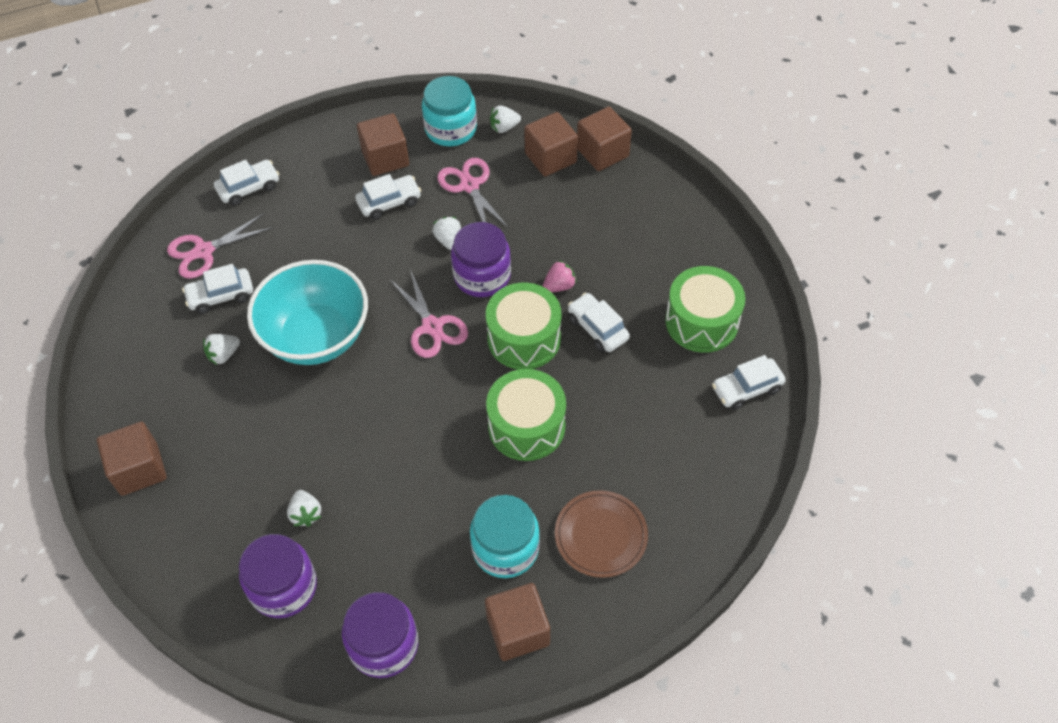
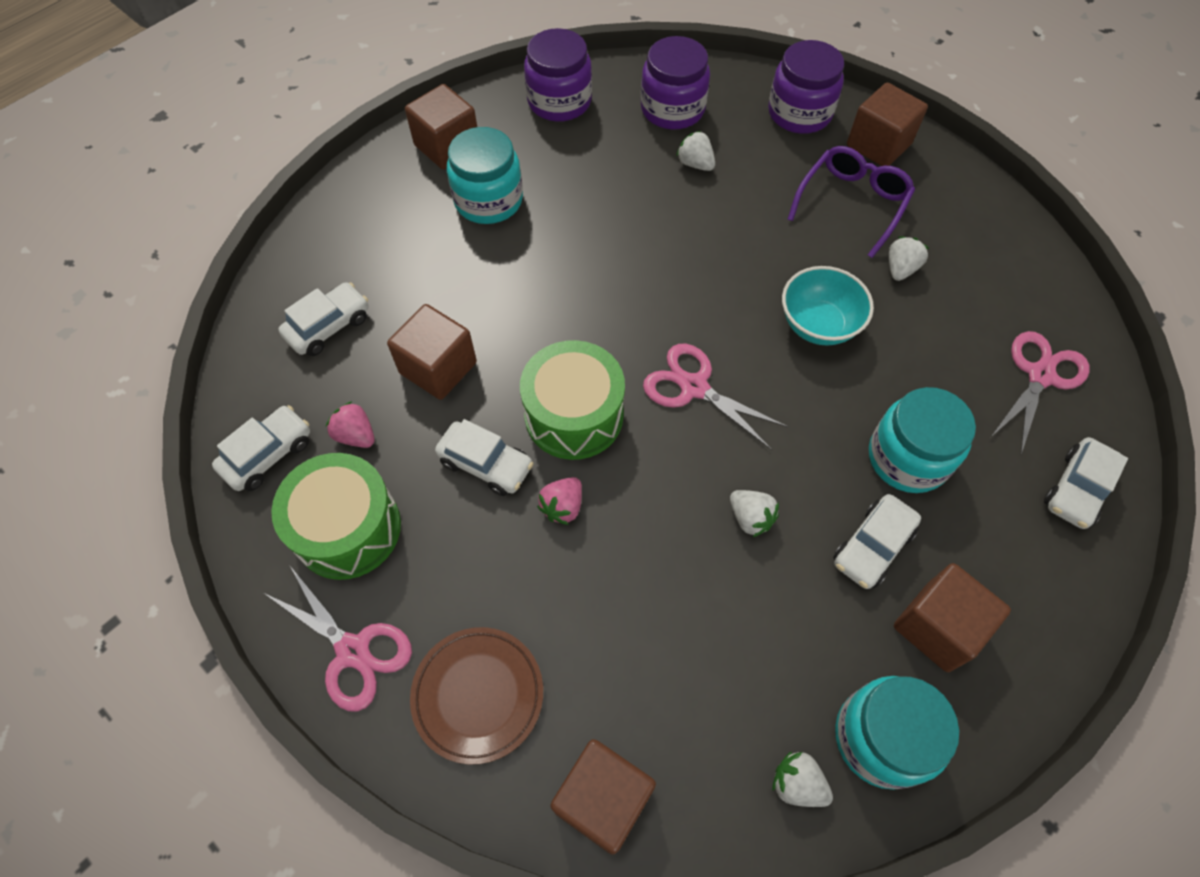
camera: 155 degrees right, 5 degrees up
(210, 422) = (852, 203): none -> purple glasses
(221, 296) = (966, 330): white car -> white car (328, 326)
(316, 337) = (818, 325): turquoise bowl -> turquoise bowl, size x0.59
(330, 237) = (907, 458): none -> turquoise jar
(469, 185) = (780, 628): pink scissors -> pink scissors (353, 651)
(482, 276) = (673, 481): purple jar -> purple jar (799, 113)
(504, 127) = (797, 784): white strawberry -> white strawberry turned 105 degrees counterclockwise
(526, 426) = (521, 315): green drum -> none
(550, 158) = (684, 746): brown cube -> brown cube (438, 368)
(601, 536) = (398, 241): brown plate -> brown plate (478, 695)
(681, 380) = (356, 435): none -> pink strawberry

